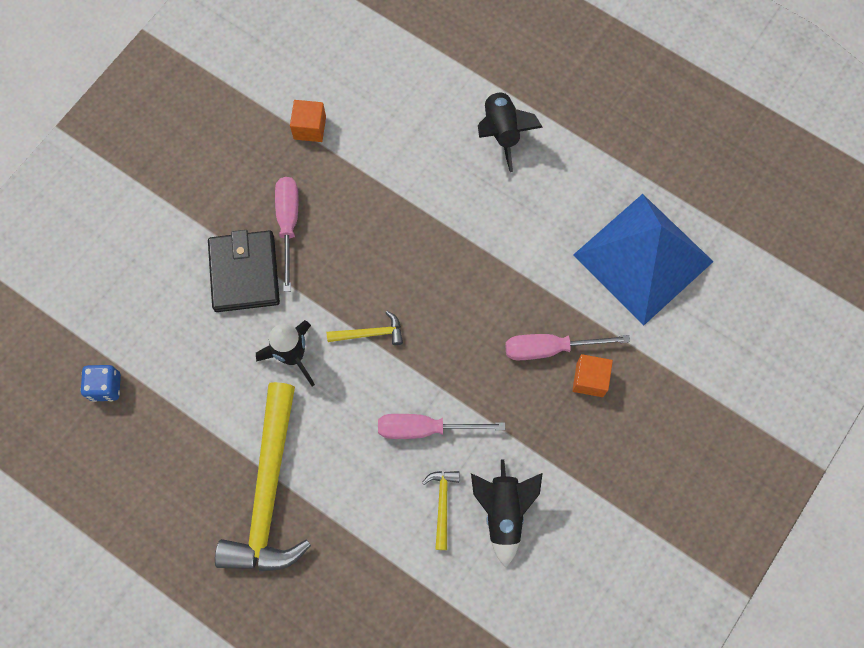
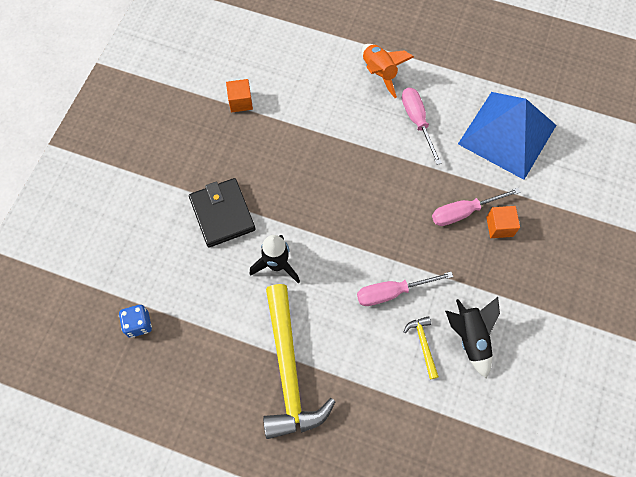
camera: 15 degrees left, 5 degrees down
(288, 224) = (245, 172): pink screwdriver -> pink screwdriver (417, 121)
(370, 333) = (329, 234): yellow hammer -> none
(501, 131) = (379, 73): black rocket -> orange rocket

